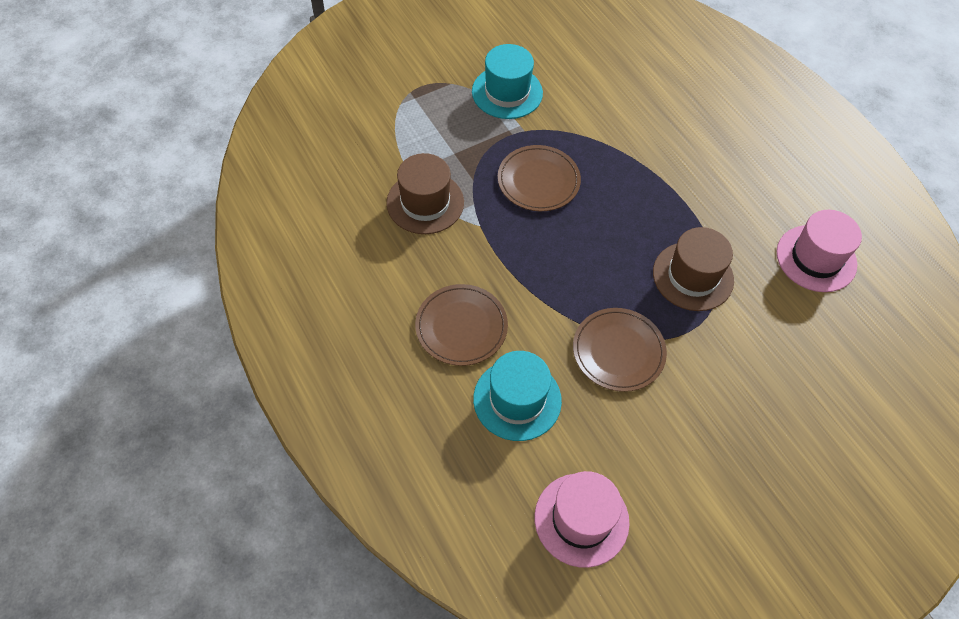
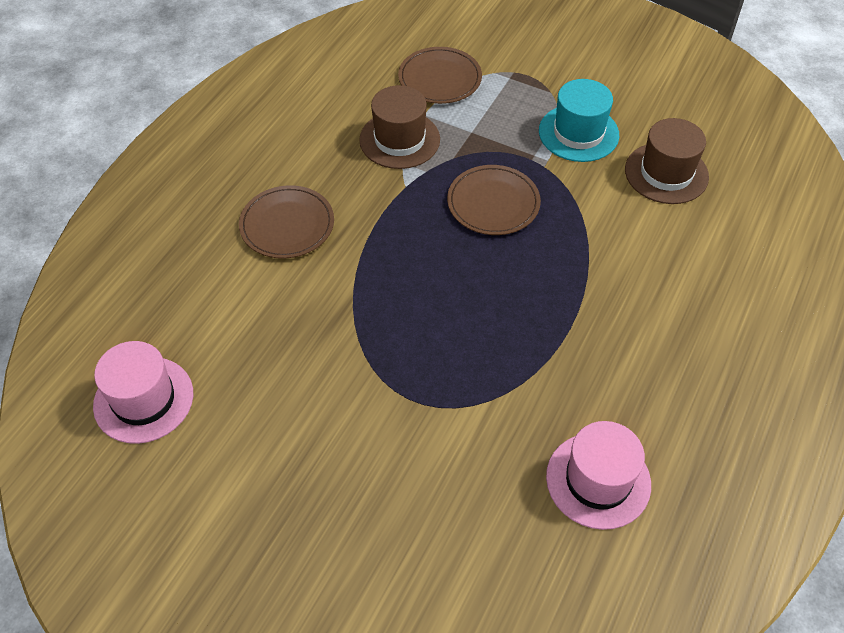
camera: 60 degrees right, 5 degrees down
(517, 400) = (238, 297): turquoise hat -> none
(618, 351) = (342, 350): brown plate -> brown plate (440, 78)
(693, 276) = (479, 374): brown hat -> brown hat (666, 173)

